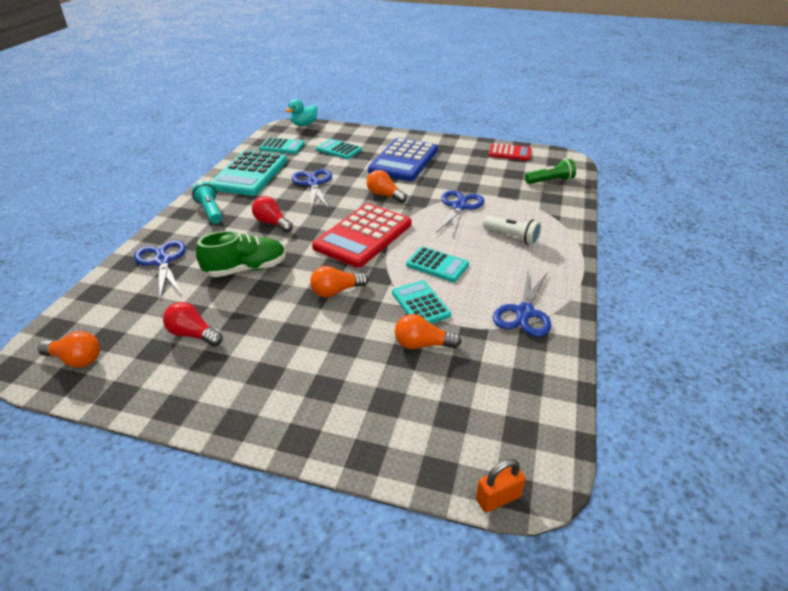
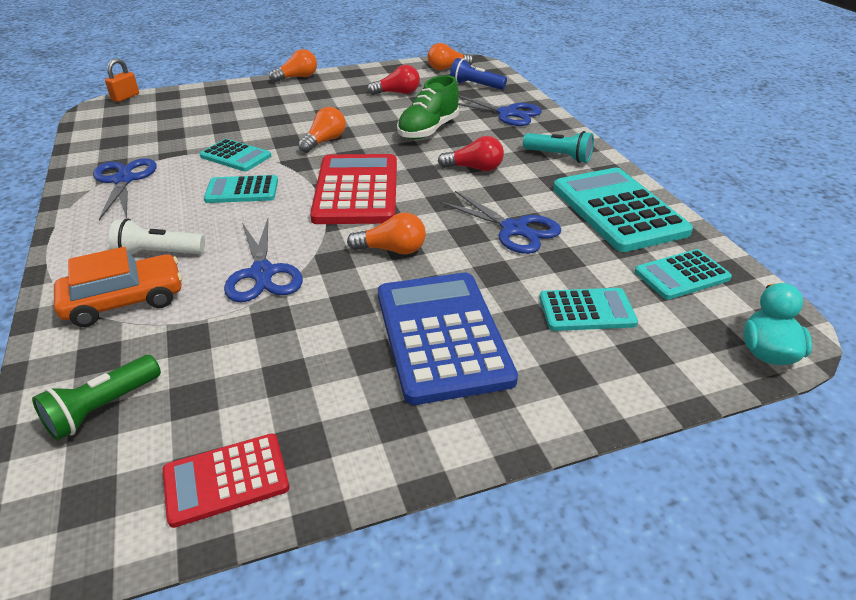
camera: 145 degrees right, 0 degrees up
(113, 311) = (475, 86): none -> blue flashlight
(422, 344) = (214, 135): orange light bulb -> orange light bulb (297, 77)
(536, 217) = (125, 301): none -> orange car

